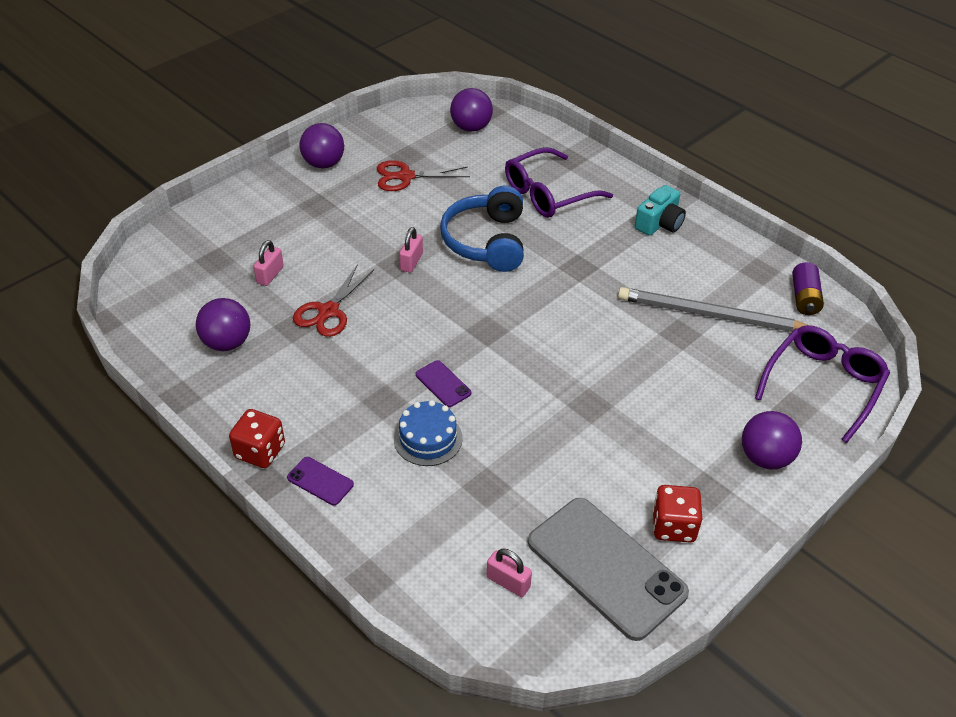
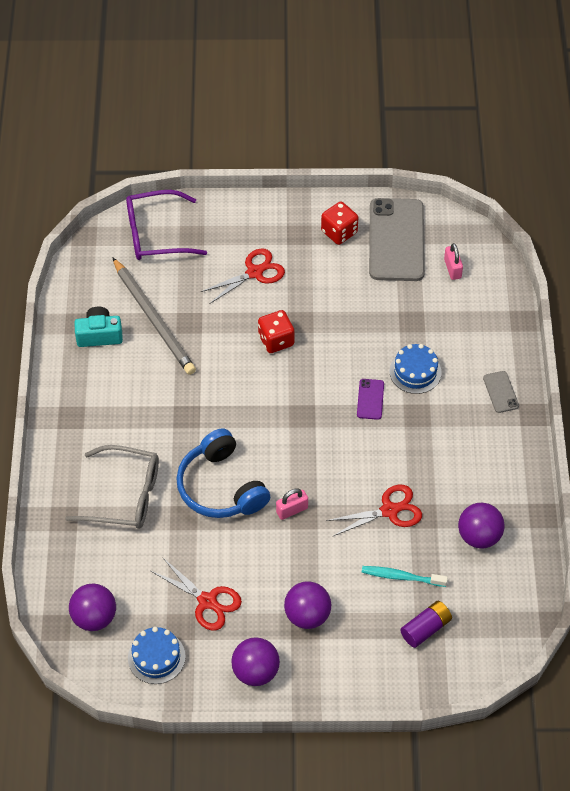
camera: 135 degrees left, 10 degrees up
(260, 451) = (520, 437): red dice -> red dice (276, 340)
(270, 275) = (401, 577): pink padlock -> turquoise toothbrush
(320, 481) = (500, 392): purple phone -> grey phone
(402, 133) = (156, 657): none -> blue cake
(486, 241) = (221, 487): blue headphones -> blue headphones turned 105 degrees clockwise
(549, 193) = (124, 495): purple glasses -> grey glasses
(659, 223) = (85, 407): turquoise camera -> turquoise camera (99, 335)
(691, 418) = (254, 272): none -> red scissors
(765, 458) = (246, 226): purple ball -> purple ball (307, 615)
(804, 298) = (81, 286): purple battery -> purple battery (425, 629)

